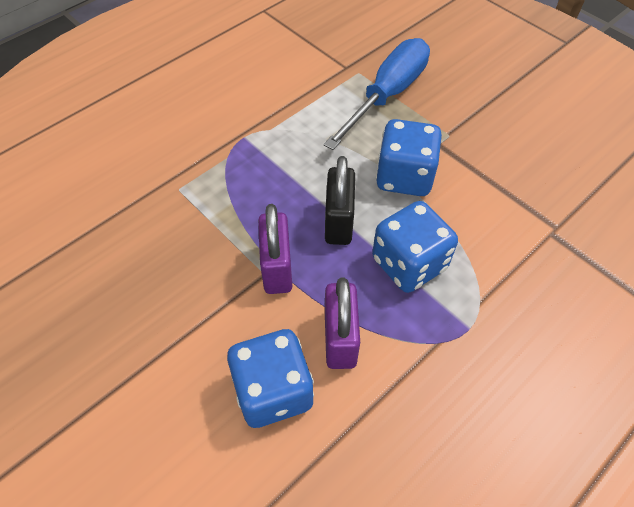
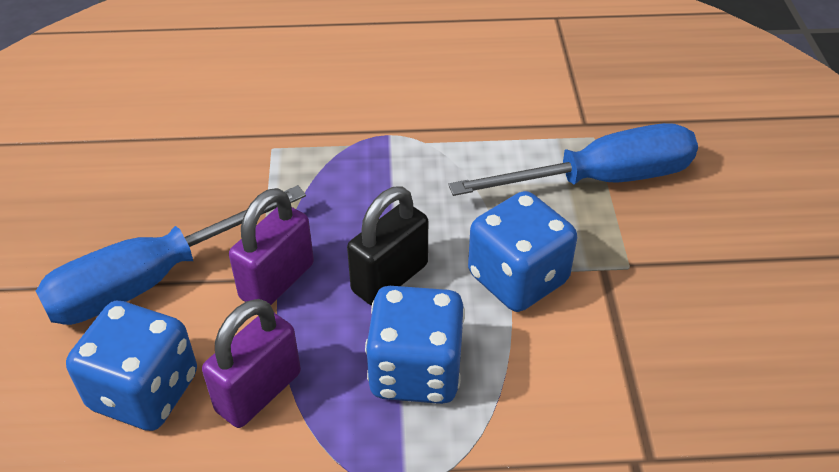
camera: 40 degrees right, 10 degrees down
(197, 322) = (152, 280): none -> blue screwdriver

